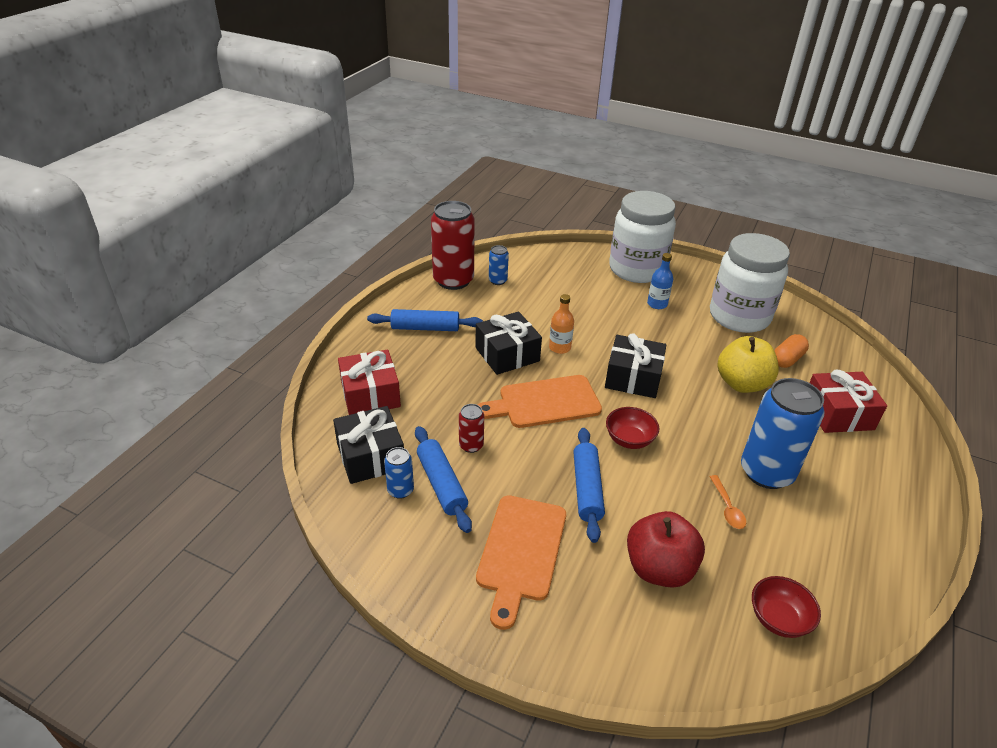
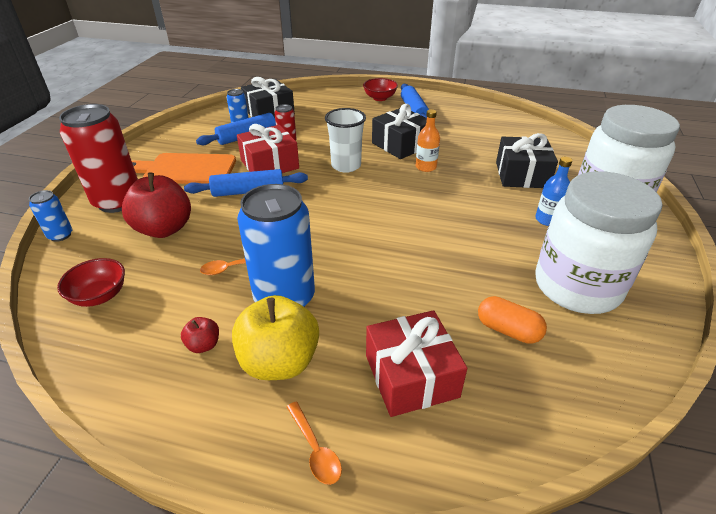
camera: 80 degrees right, 0 degrees up
(370, 394) = (328, 104): red gift -> red gift (269, 164)
(453, 280) = (488, 113): red can -> red can (118, 201)
(498, 281) = (506, 130): blue can -> blue can (60, 235)
(544, 402) = (346, 166): orange cutting board -> white cup
(629, 439) = (312, 209): red bowl -> red bowl (380, 98)
(633, 378) = (402, 208): black gift -> black gift (521, 175)
(742, 384) = (431, 284): yellow apple -> yellow apple (279, 361)
(831, 529) = (203, 345): none -> red apple
(909, 469) = (315, 449): none -> orange spoon

